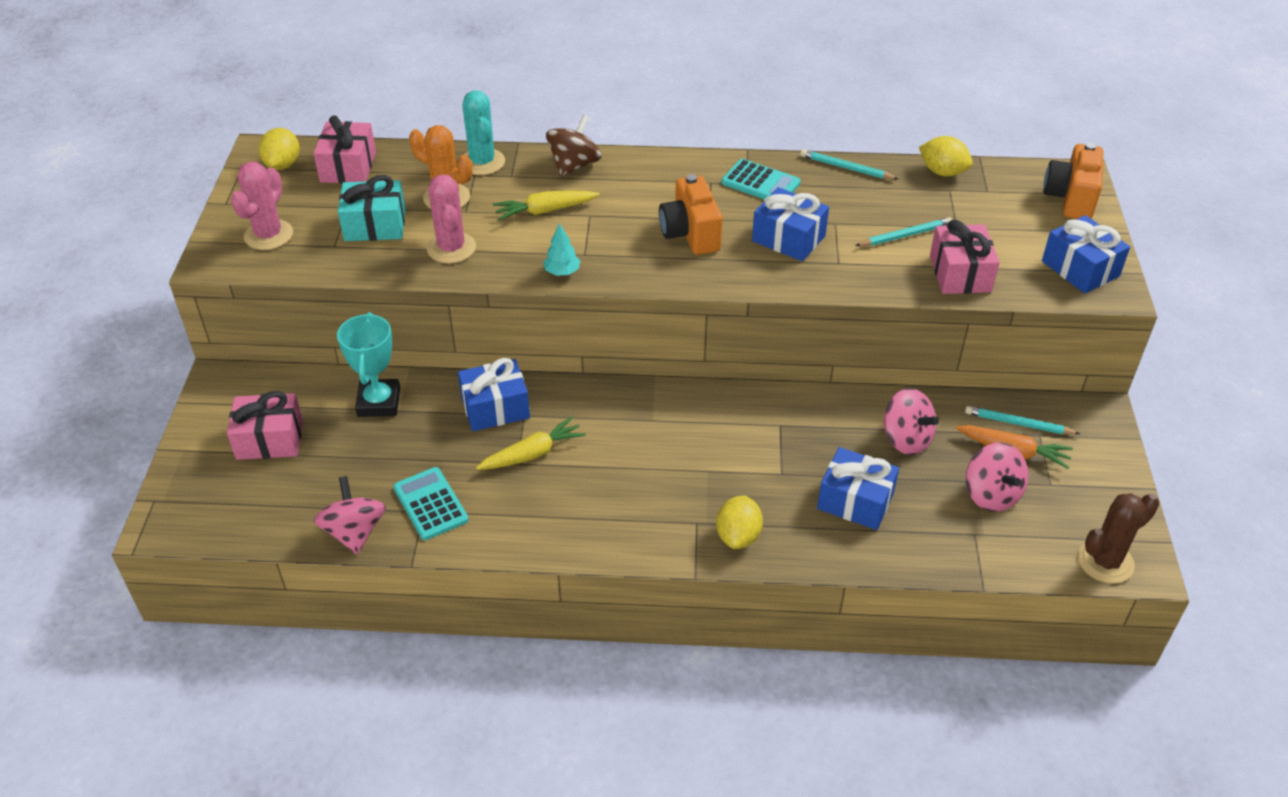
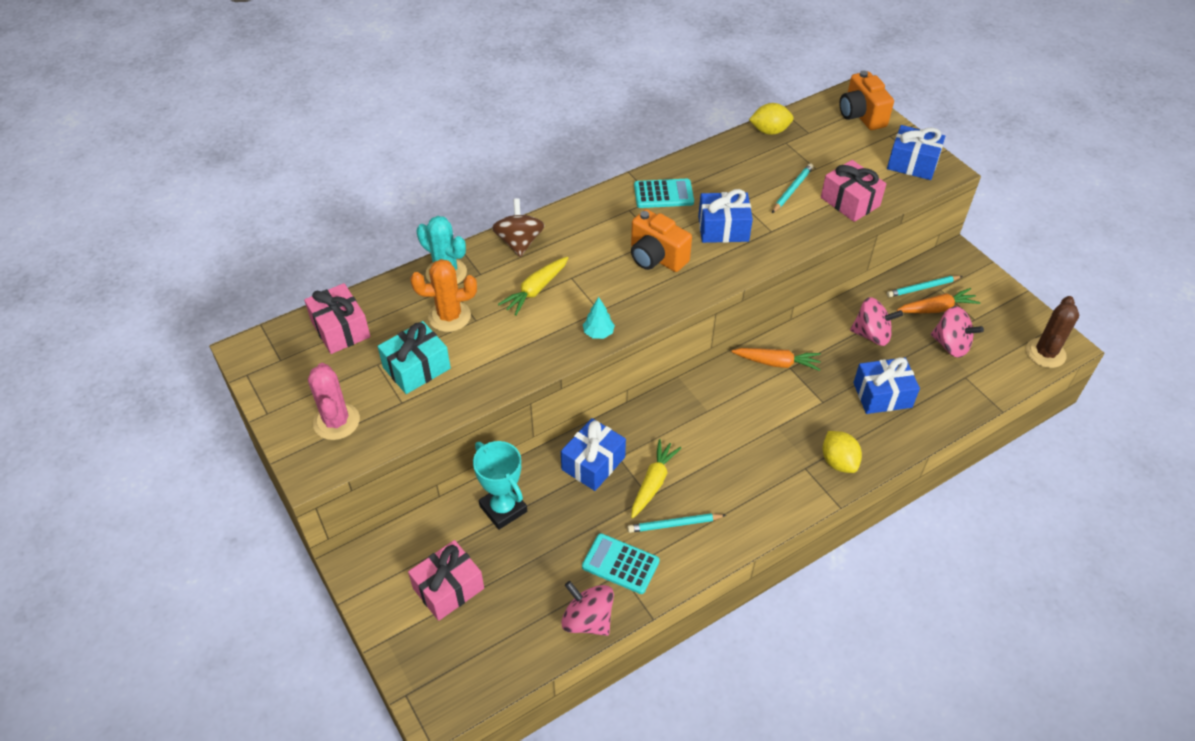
camera: 35 degrees left, 5 degrees up
(283, 165) = (281, 354): yellow lemon -> none
(451, 248) = (497, 356): pink cactus -> none
(770, 413) = (776, 363): none -> orange carrot
(846, 168) = (707, 156): turquoise pencil -> turquoise pencil (674, 524)

